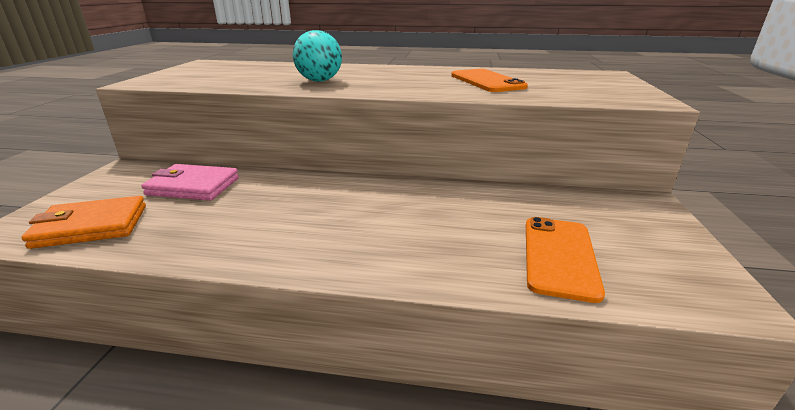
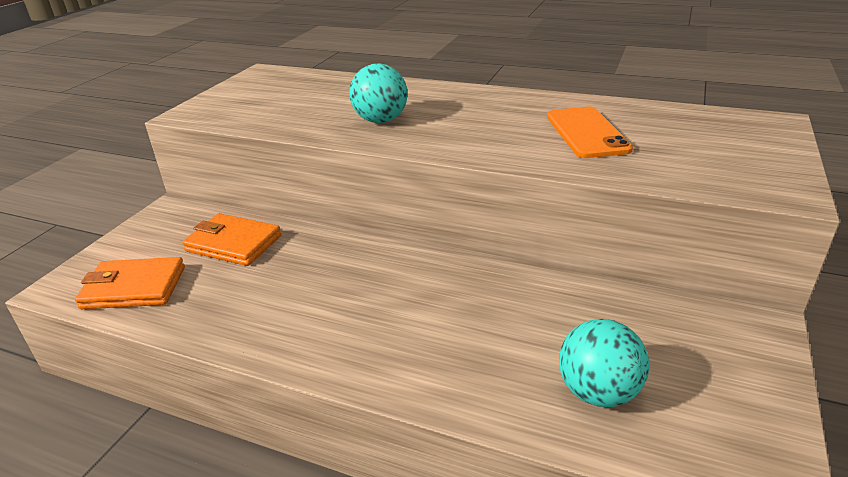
camera: 15 degrees right, 5 degrees up
(193, 186) = (234, 243): pink wallet -> orange wallet
(559, 256) = (598, 392): orange phone -> turquoise ball

